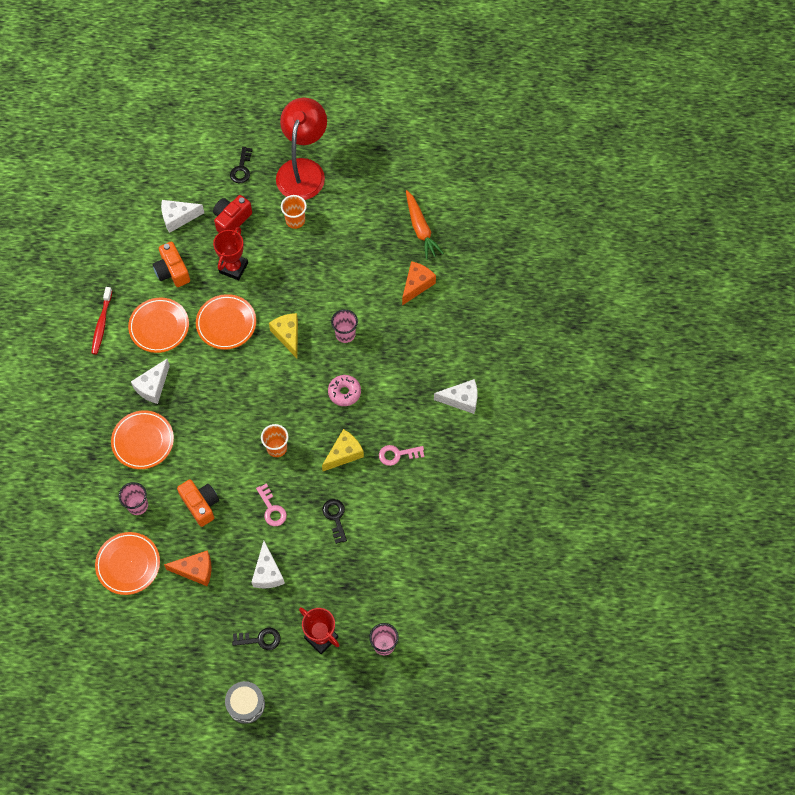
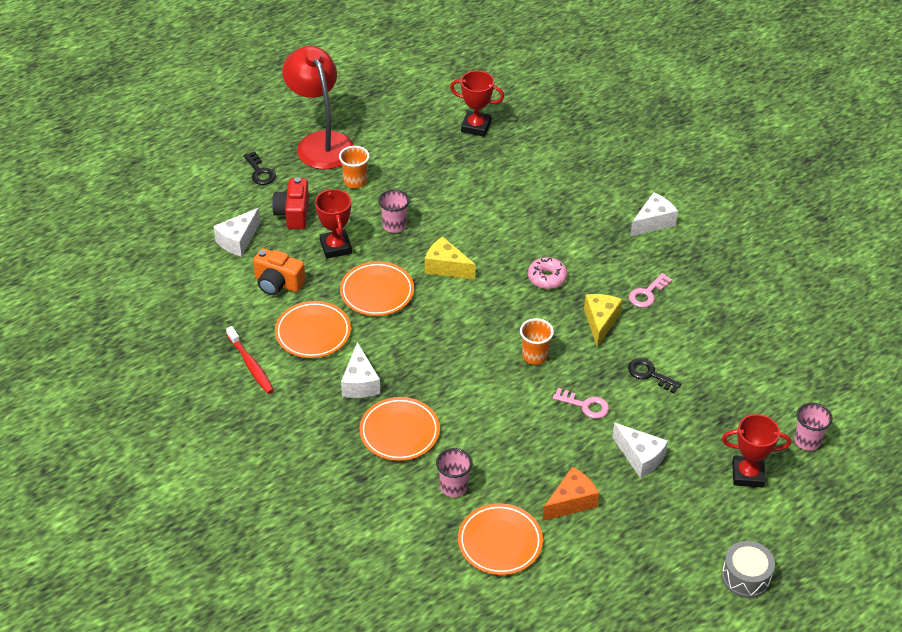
camera: 40 degrees left, 20 degrees down
(201, 504) = (515, 446): orange camera -> none
(260, 639) = (696, 514): black key -> none
(345, 334) = (497, 236): pink cup -> pink cup (394, 225)
(416, 285) = (518, 166): orange cheese -> none
(421, 229) = (476, 127): orange carrot -> red trophy

